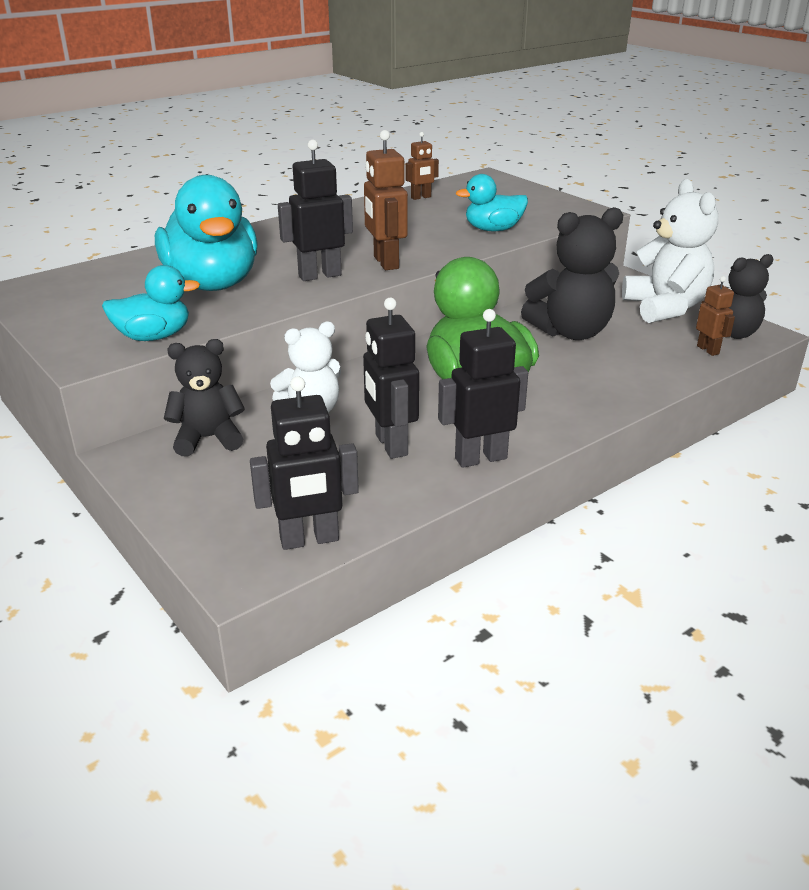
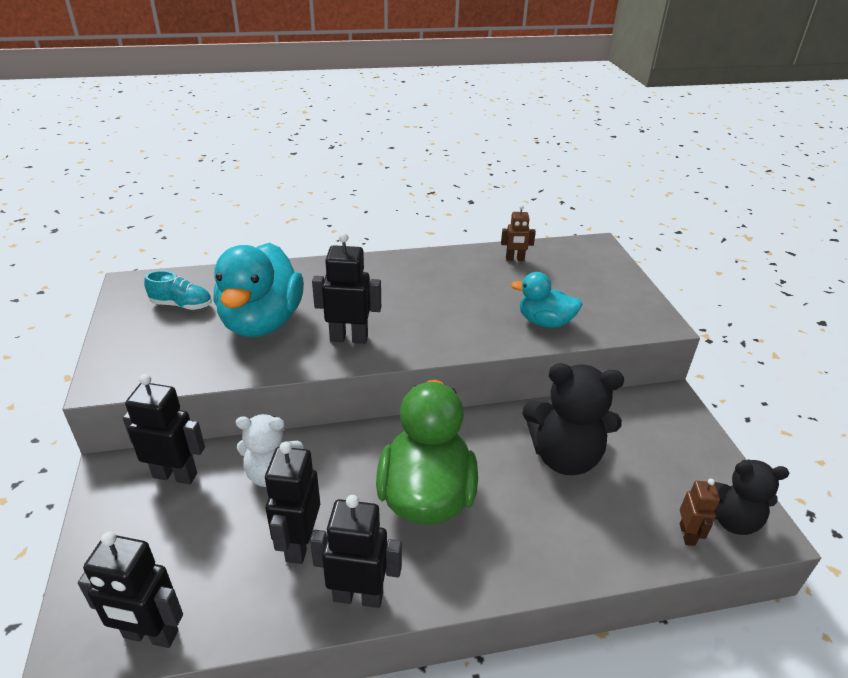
camera: 25 degrees right, 5 degrees up
(103, 291) = (182, 305): none -> turquoise shoe
(154, 337) = (169, 373): turquoise duck -> none
(208, 438) = (175, 475): black teddy bear -> black robot
(385, 263) = (415, 338): brown robot -> none
(665, 308) = (685, 456): white teddy bear -> none

